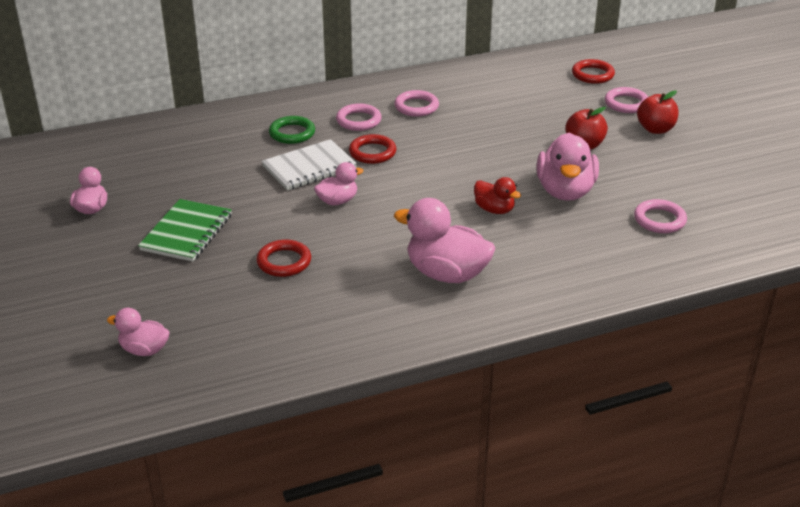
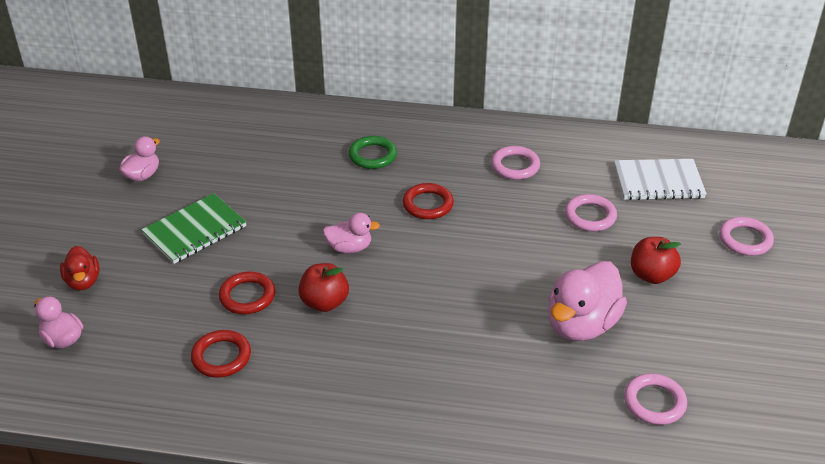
camera: 30 degrees right, 5 degrees up
(309, 167) = (356, 200): white notebook -> white notebook (658, 182)
(358, 120) = (445, 163): pink ring -> pink ring (590, 216)
(446, 274) = (379, 373): pink duck -> none
(494, 209) = (489, 317): red duck -> red duck (83, 281)
(592, 75) = (737, 189): red ring -> red ring (221, 357)
(655, 129) = (750, 285): red apple -> red apple (324, 302)

